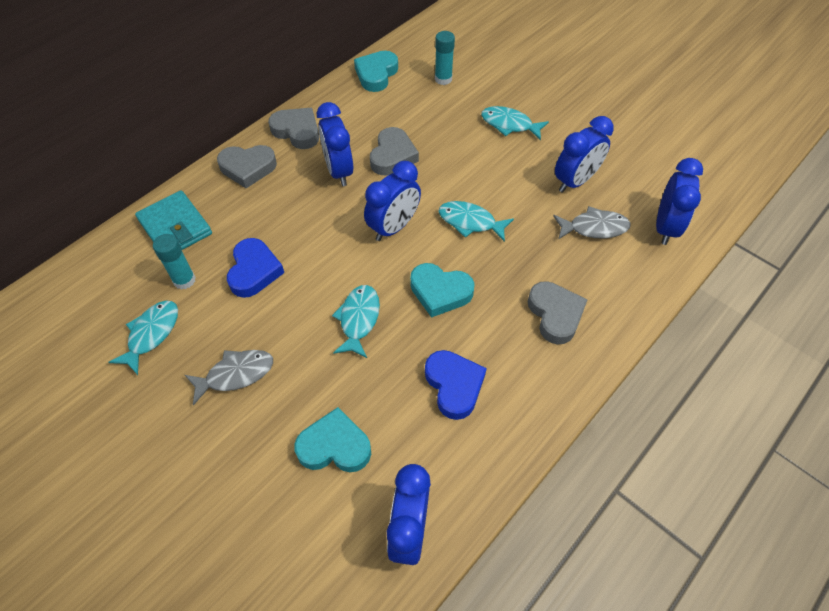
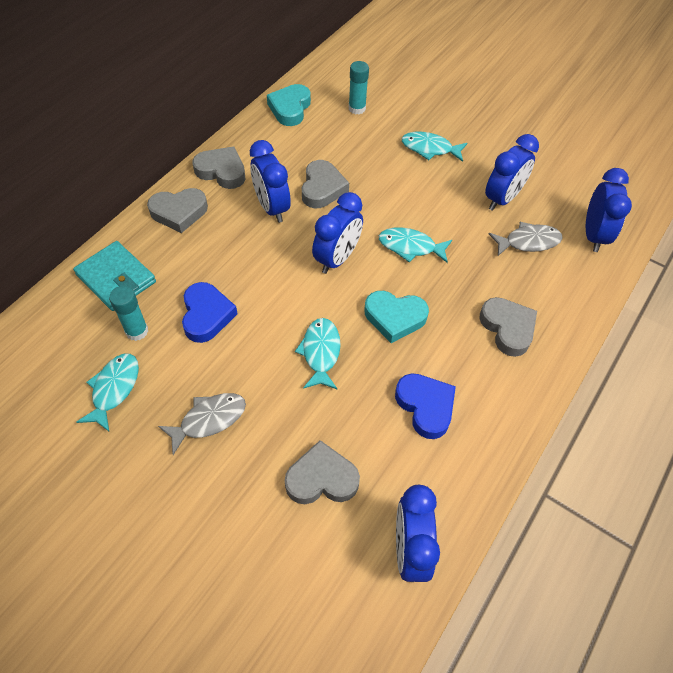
camera: 10 degrees left, 0 degrees up
(334, 446) = (321, 479): turquoise heart -> grey heart

